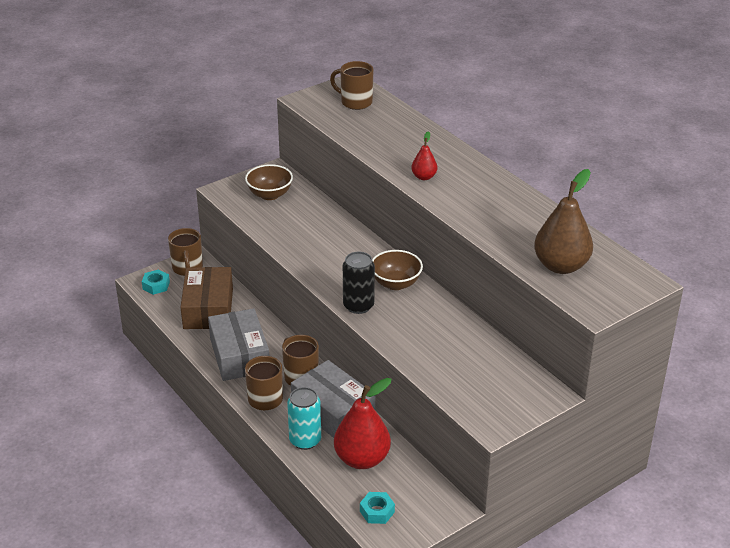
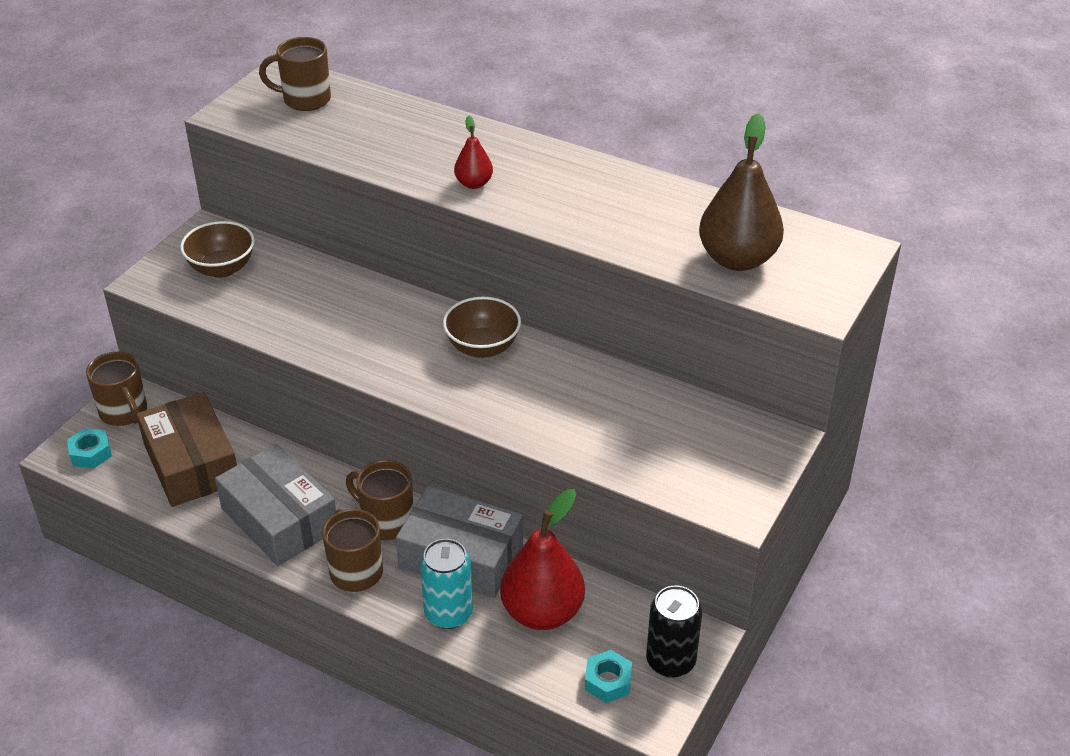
camera: 25 degrees left, 5 degrees up
(358, 306) = (452, 395): black can -> black can (670, 661)

